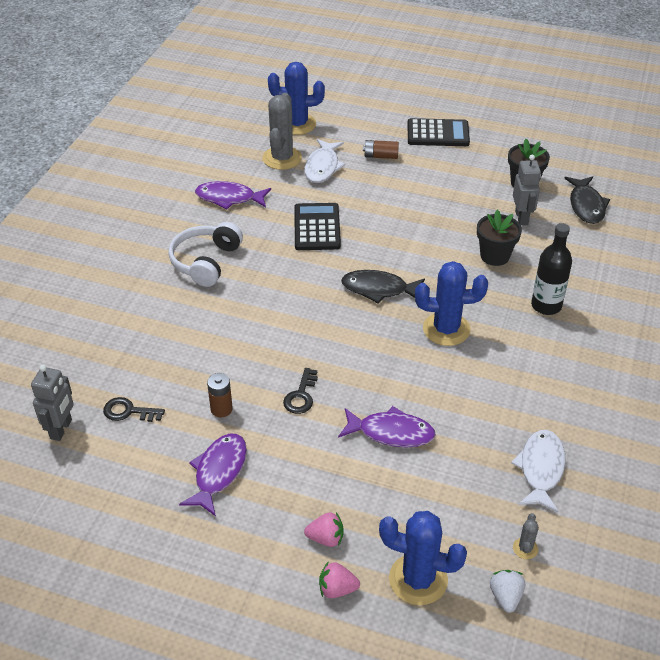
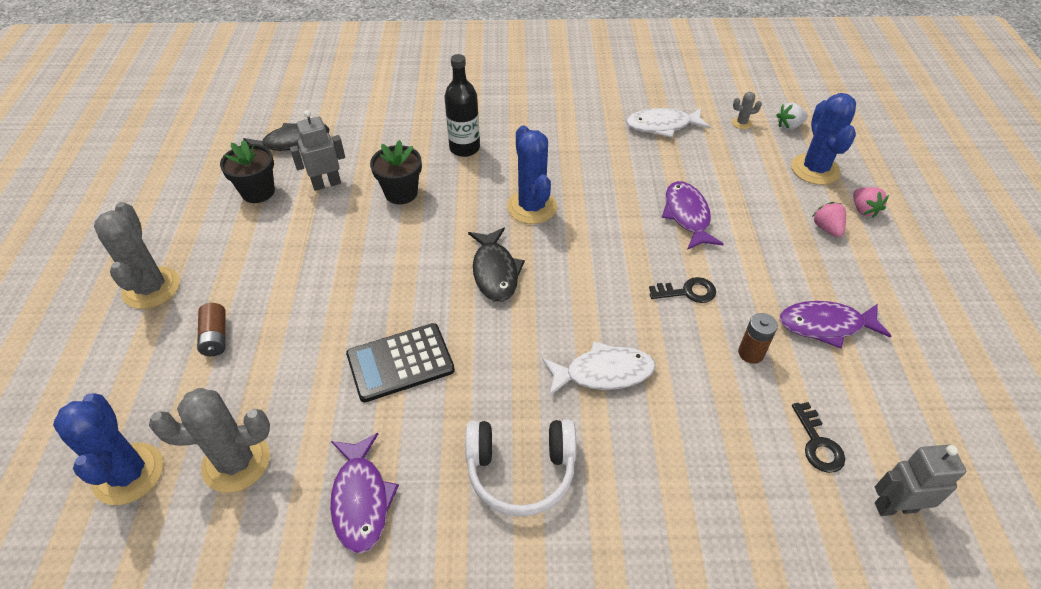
camera: 110 degrees left, 5 degrees up
(322, 167) = (253, 399): white fish -> white fish (603, 373)
(438, 133) = (151, 288): black calculator -> grey cactus

